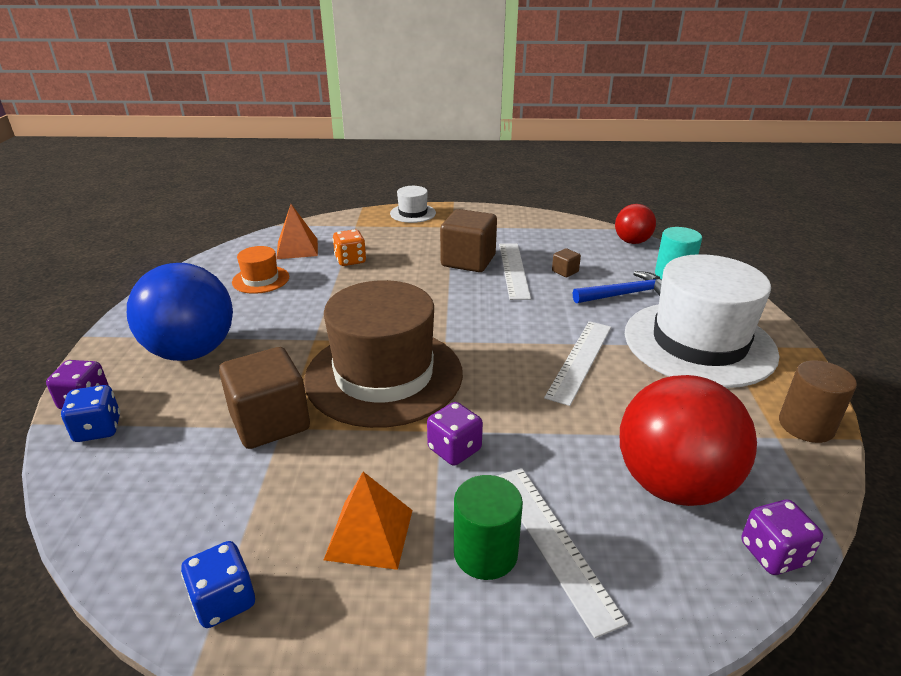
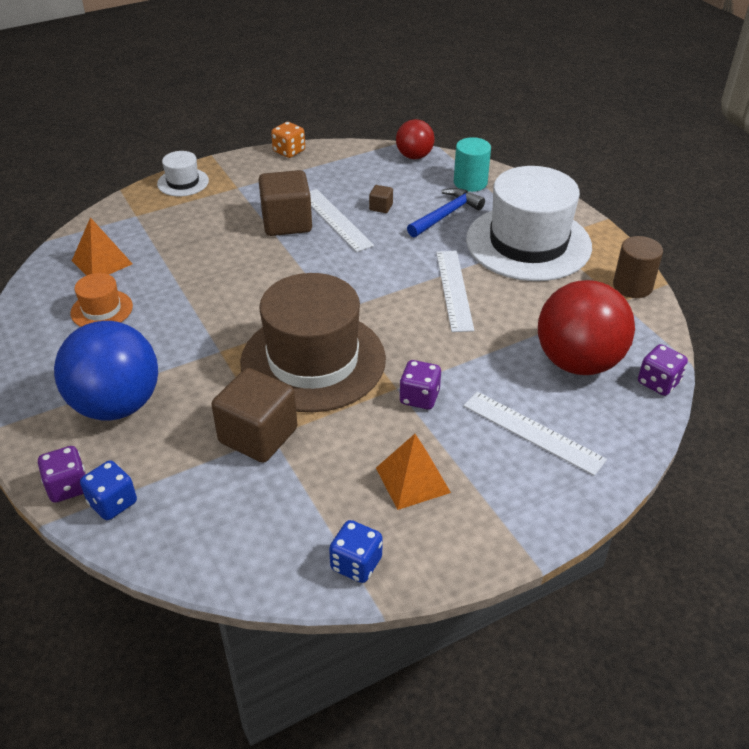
camera: 30 degrees left, 10 degrees up
(350, 260) = (172, 258): orange dice -> orange dice (289, 151)
(485, 553) = (497, 457): green cylinder -> none

